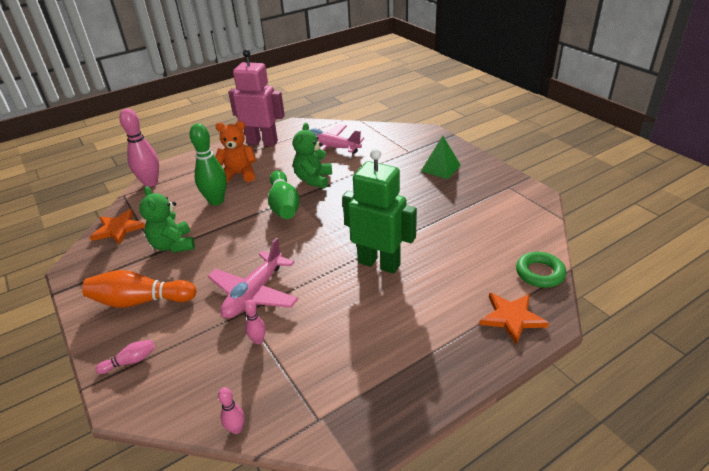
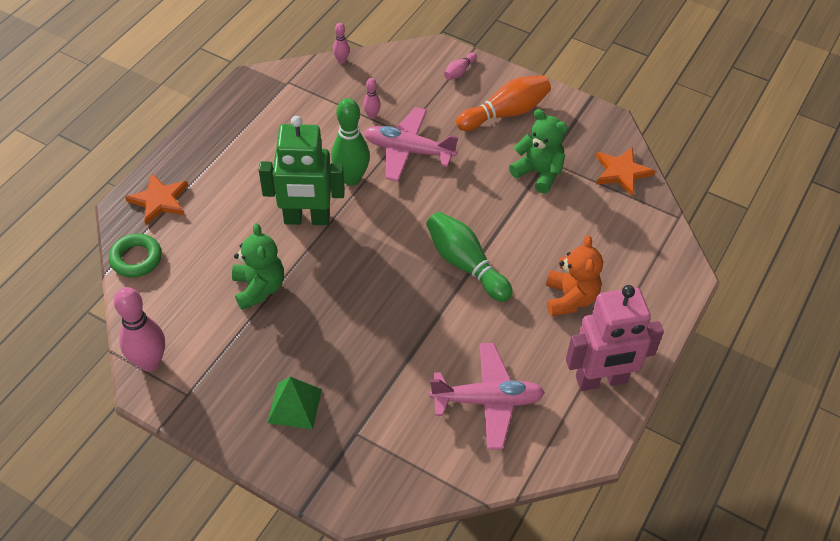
camera: 150 degrees right, 15 degrees up
(150, 183) = (669, 246): pink bowling pin -> pink bowling pin (149, 362)
(216, 201) = (554, 244): green bowling pin -> green bowling pin (351, 178)
(239, 174) = (570, 298): orange teddy bear -> orange teddy bear turned 60 degrees counterclockwise
(254, 293) = (408, 151): pink plane -> pink plane turned 75 degrees counterclockwise
(313, 179) = (461, 321): green teddy bear -> green teddy bear (259, 288)

